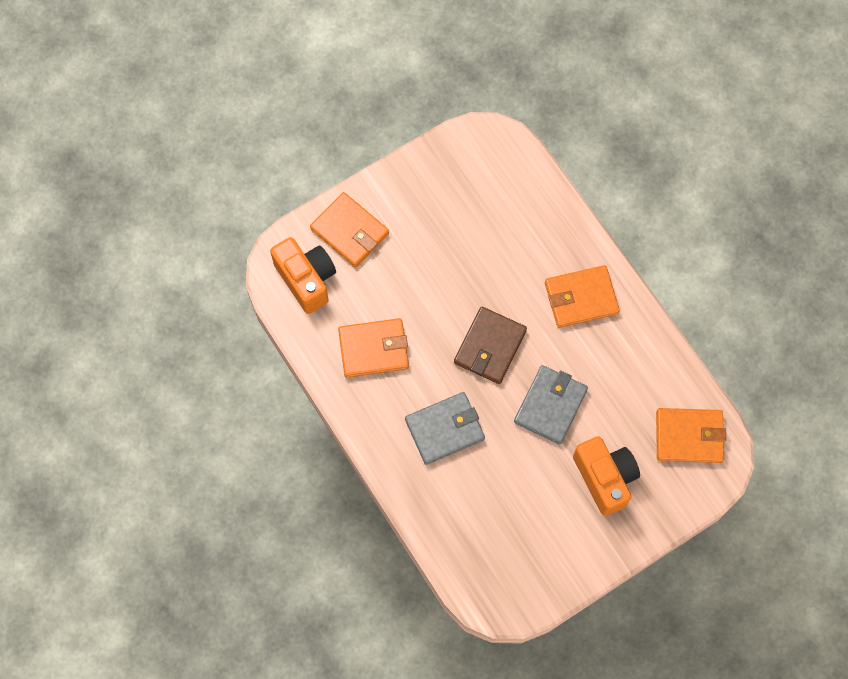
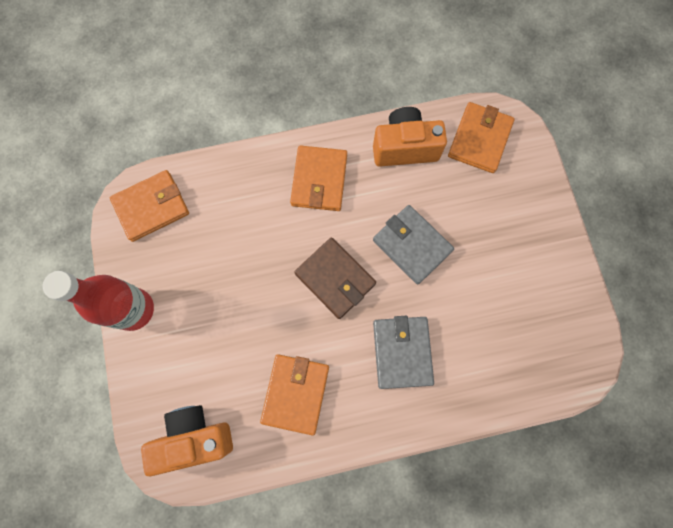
camera: 70 degrees left, 5 degrees up
(349, 231) = (162, 372): orange wallet -> orange wallet (151, 207)
(394, 185) = (133, 309): none -> red bottle
(605, 478) = (496, 223): orange camera -> orange camera (404, 148)

